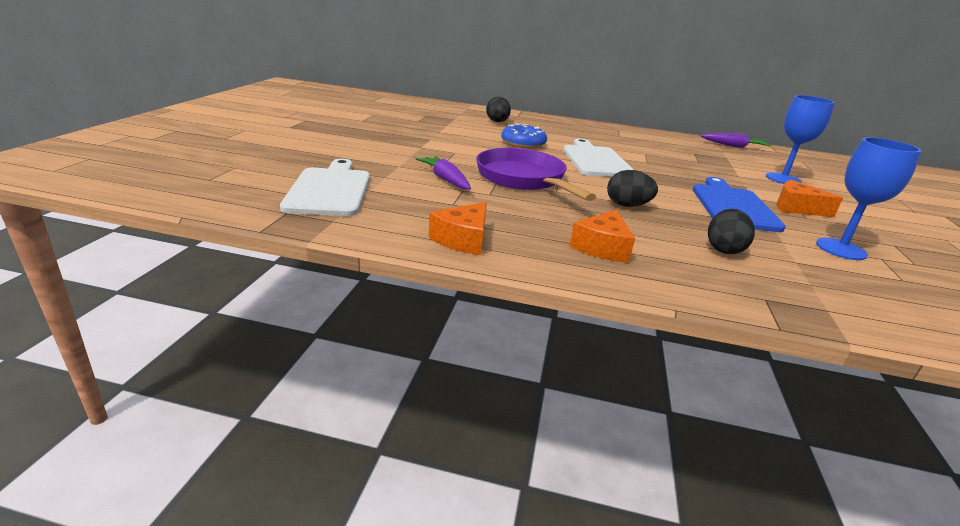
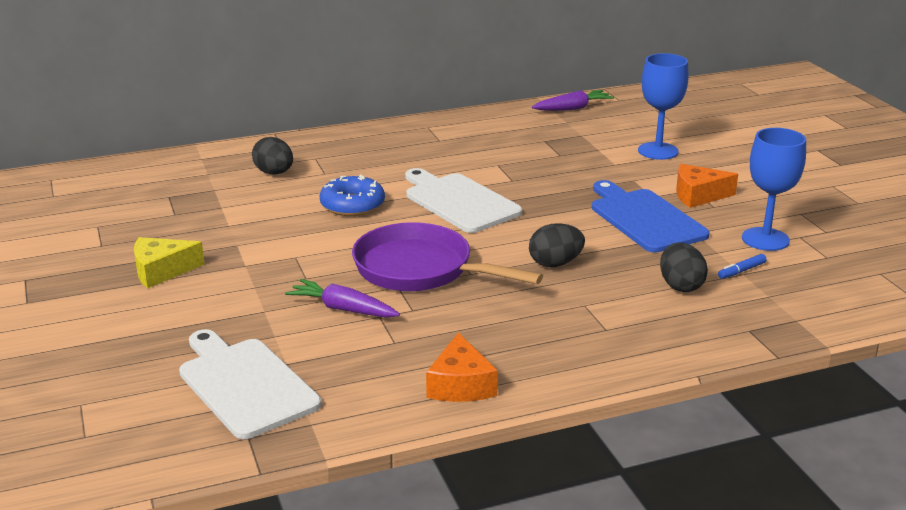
camera: 30 degrees left, 0 degrees up
(373, 136) = (161, 271): none -> yellow cheese
(602, 247) = (585, 333): orange cheese -> none
(796, 260) = (741, 271): none -> blue marker

